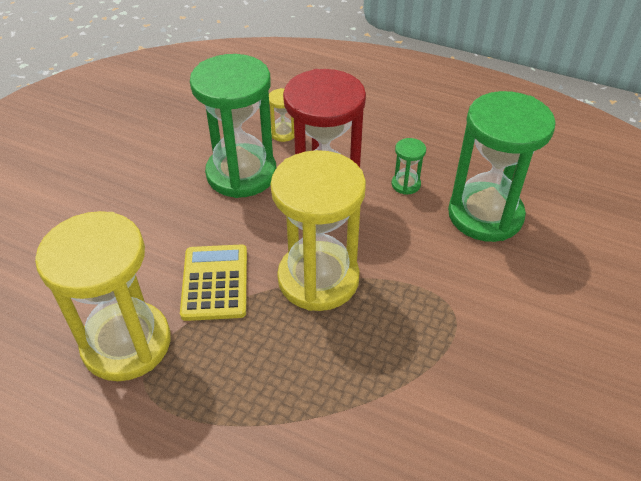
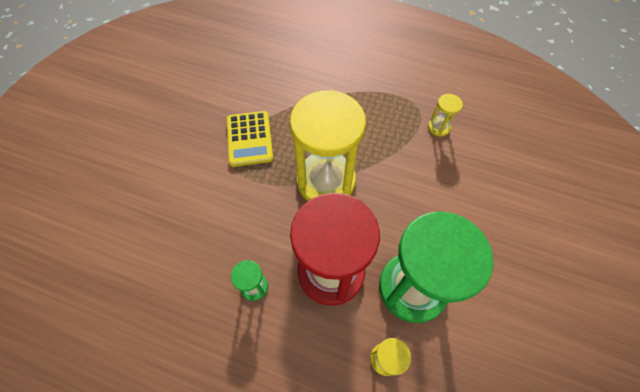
camera: 175 degrees right, 15 degrees up
(126, 343) = (438, 127): yellow hourglass -> yellow hourglass, size x0.41
(215, 282) = (398, 172): yellow calculator -> yellow calculator (249, 139)
(485, 215) = (188, 253): green hourglass -> none

